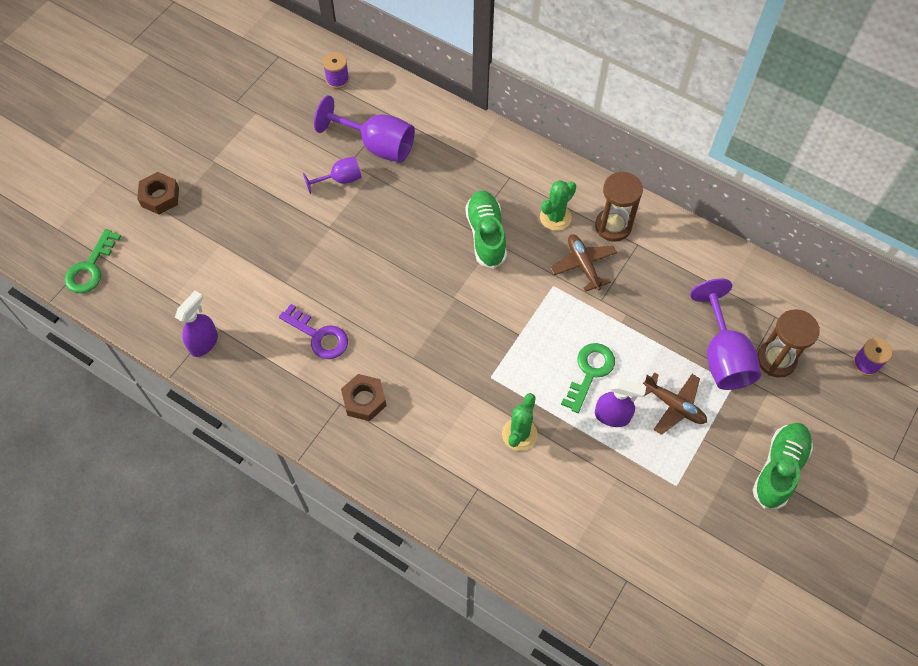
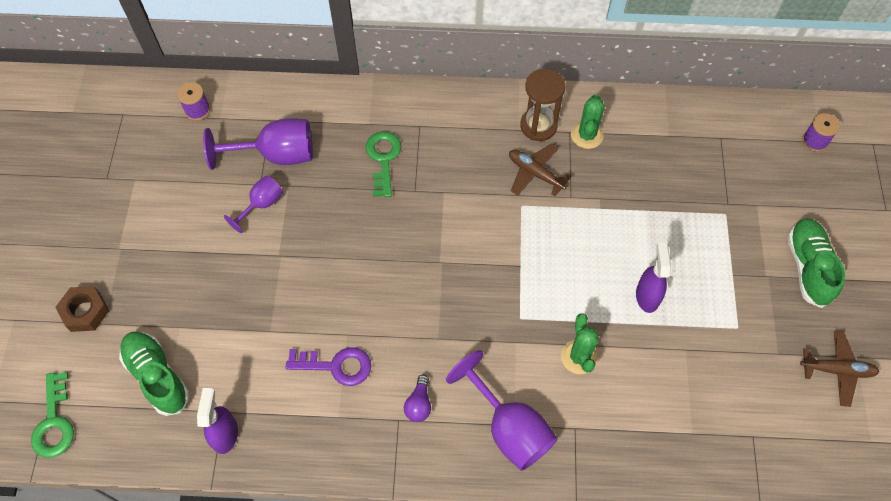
camera: 30 degrees left, 0 degrees up
(364, 400) = (419, 404): brown nut -> purple light bulb
(486, 235) = (432, 189): green shoe -> green shoe (157, 376)
(555, 217) = (483, 142): green cactus -> green cactus (587, 135)
(590, 372) = (603, 267): green key -> green key (383, 159)
(612, 416) = (647, 296): purple spray bottle -> purple spray bottle turned 75 degrees counterclockwise
(674, 405) = (691, 258): brown plane -> brown plane (837, 370)
(722, 356) = (701, 194): purple goblet -> purple goblet (509, 428)
(776, 360) = (745, 174): brown hourglass -> none

